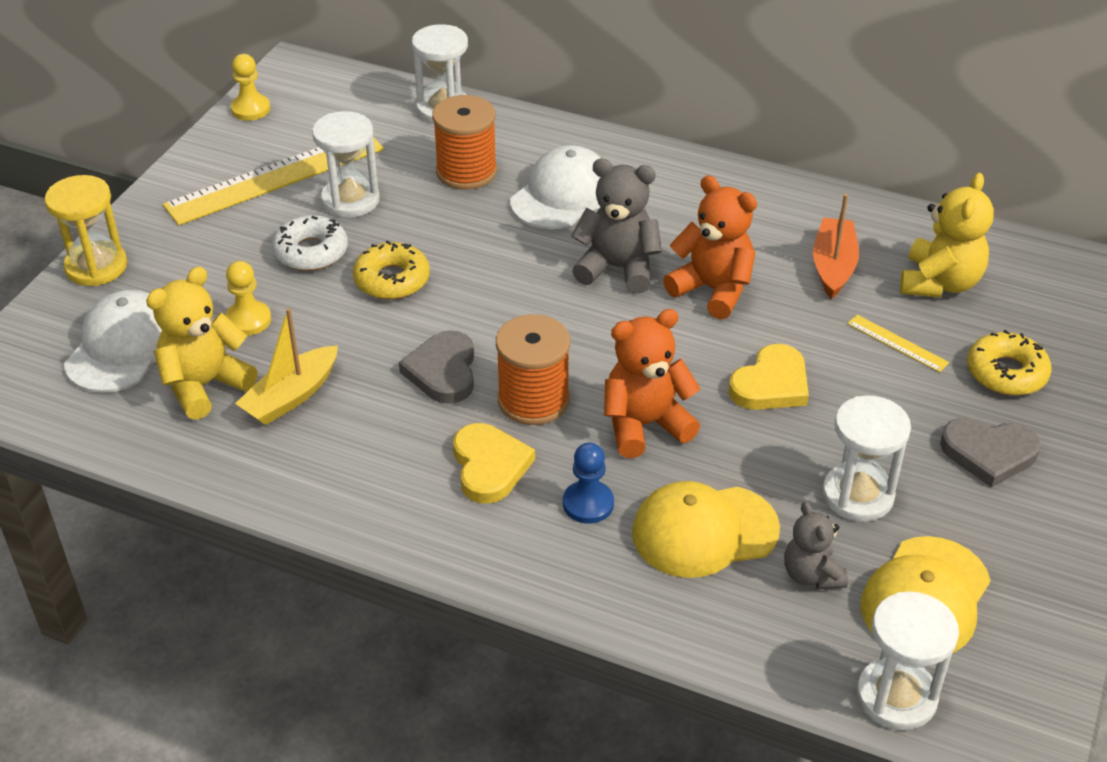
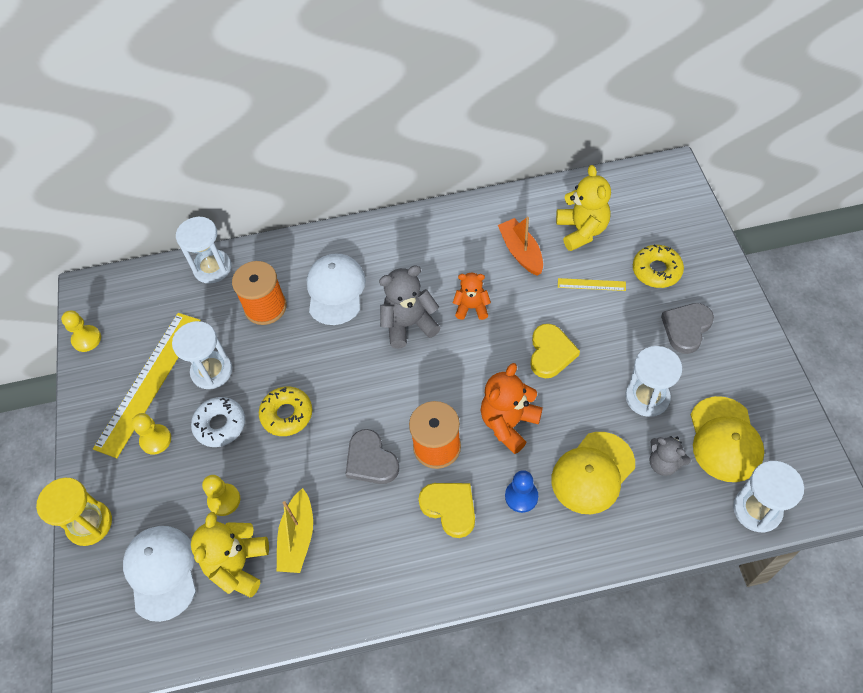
camera: 30 degrees left, 15 degrees up
(232, 230) = (156, 440): none -> yellow pawn
(713, 290) = (472, 307): orange teddy bear -> orange teddy bear, size x0.63
(989, 453) = (686, 328): grey heart -> grey heart turned 150 degrees clockwise

